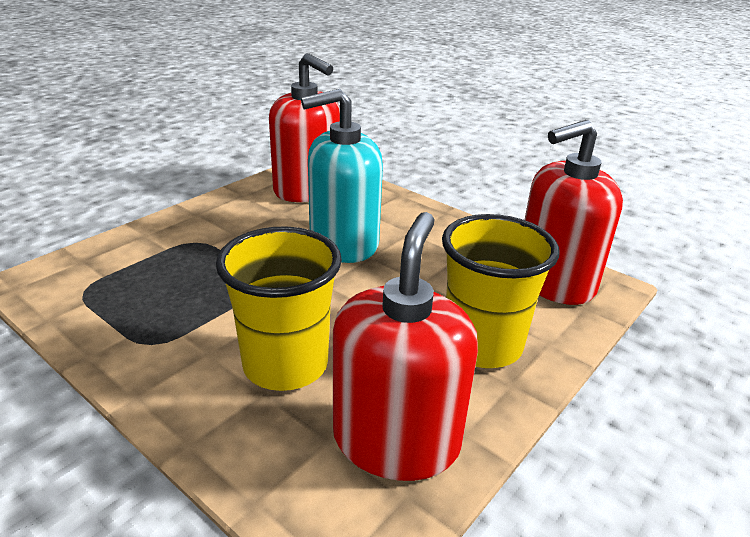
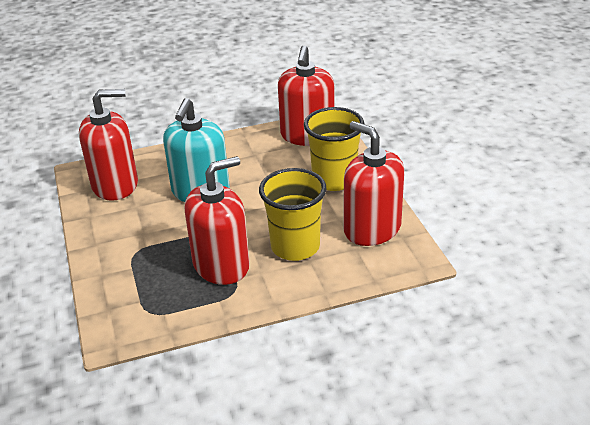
camera: 55 degrees left, 5 degrees up
(203, 311) = (221, 265): none -> red soap dispenser

